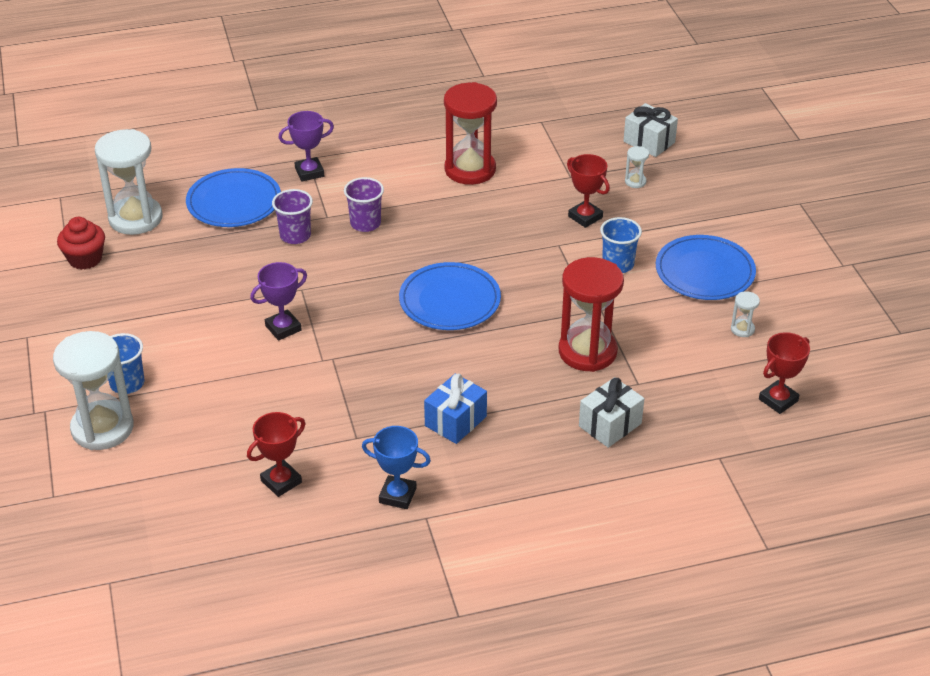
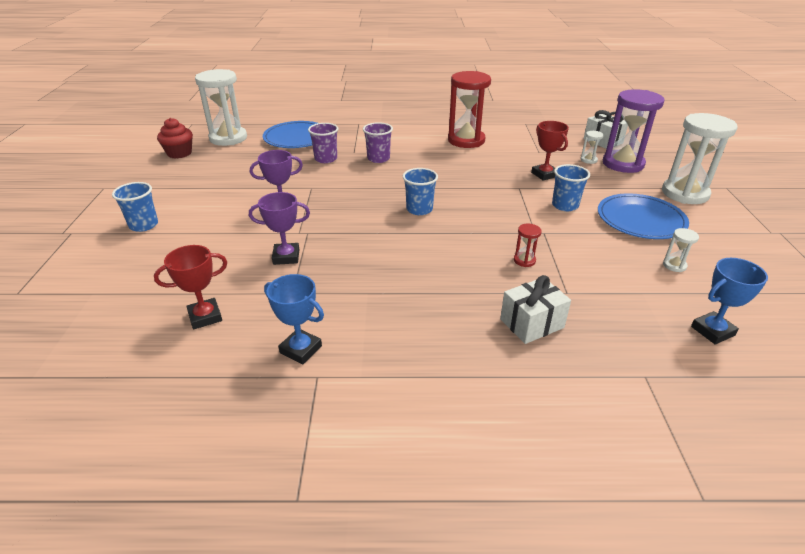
camera: 15 degrees right, 5 degrees down
(102, 428) = (99, 251): white hourglass -> white hourglass (685, 193)
(309, 172) = (355, 130): purple trophy -> purple trophy (286, 257)
(450, 300) = (419, 209): blue plate -> blue cup
(455, 421) = (385, 295): blue gift -> none
(587, 351) = (524, 260): red hourglass -> red hourglass, size x0.41
(678, 182) = (623, 164): none -> purple hourglass
(778, 400) = (712, 331): red trophy -> blue trophy

